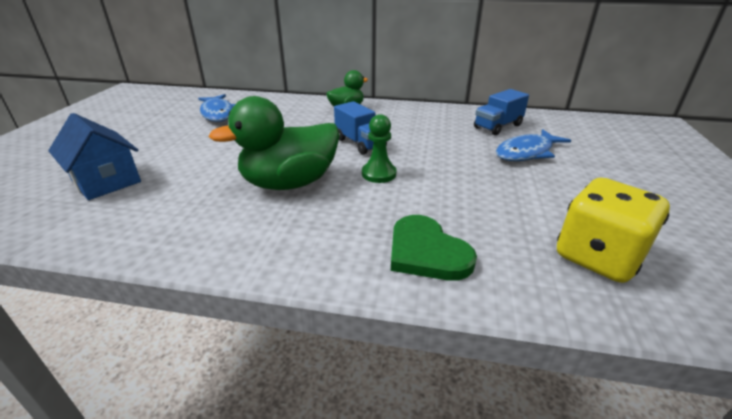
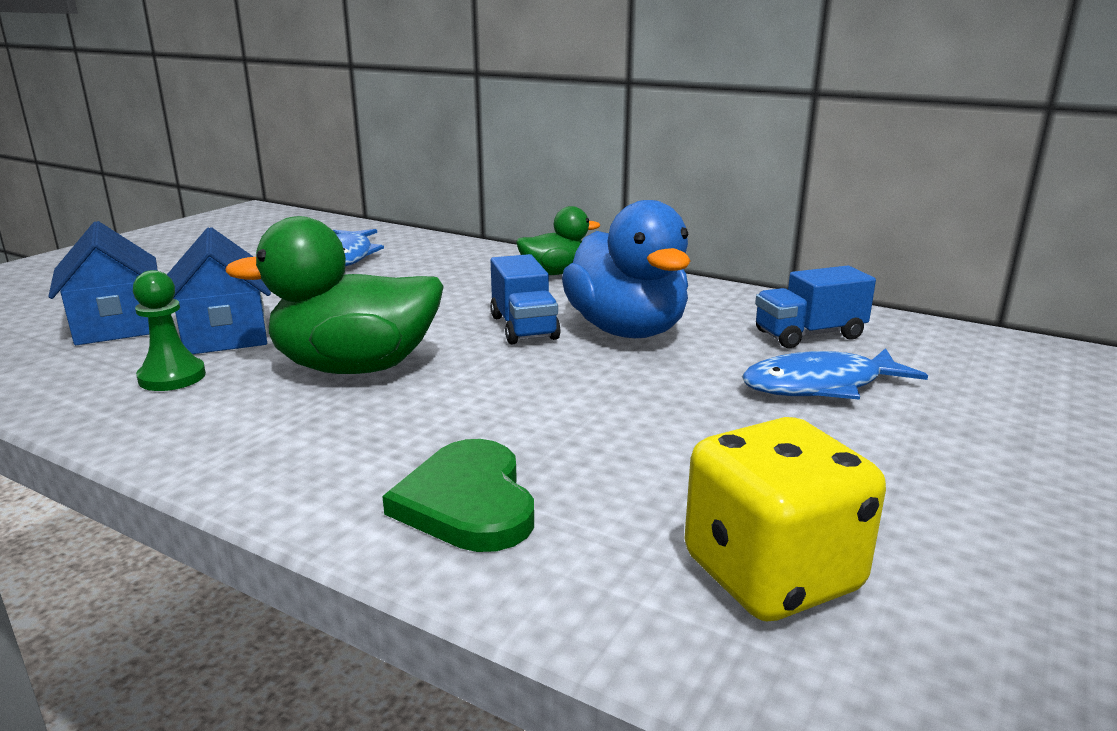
camera: 20 degrees right, 10 degrees down
(188, 176) = (226, 335): none -> blue house
(379, 174) = (508, 377): green pawn -> green pawn (172, 377)
(413, 137) = (627, 330): none -> blue duck

